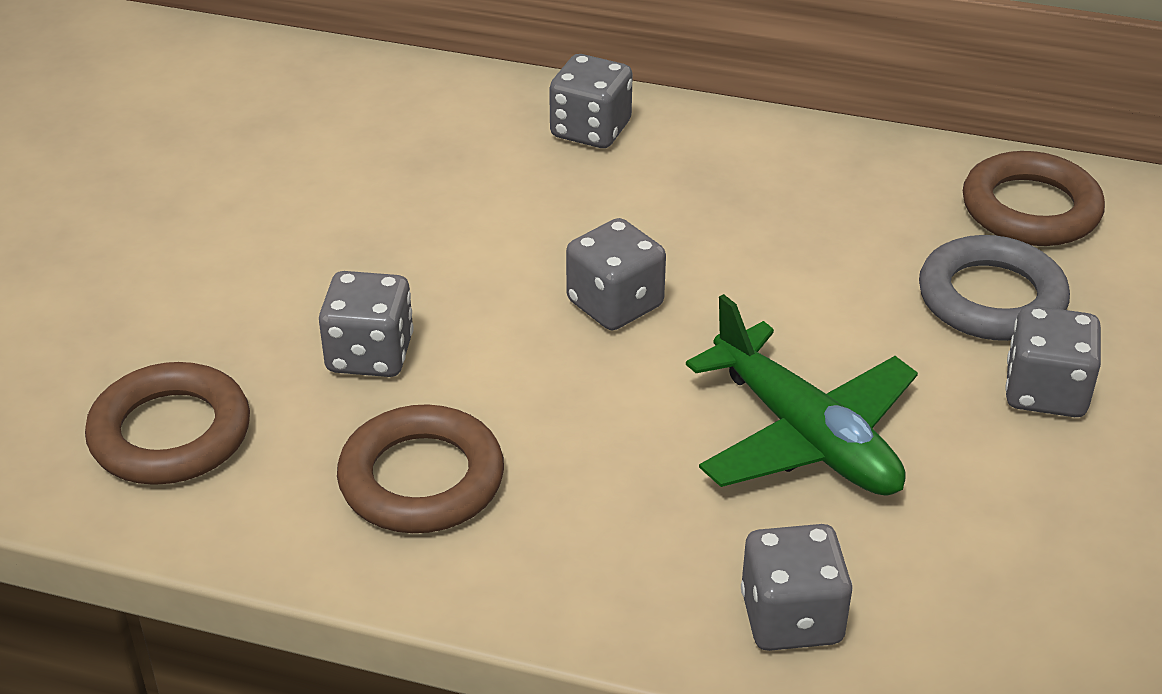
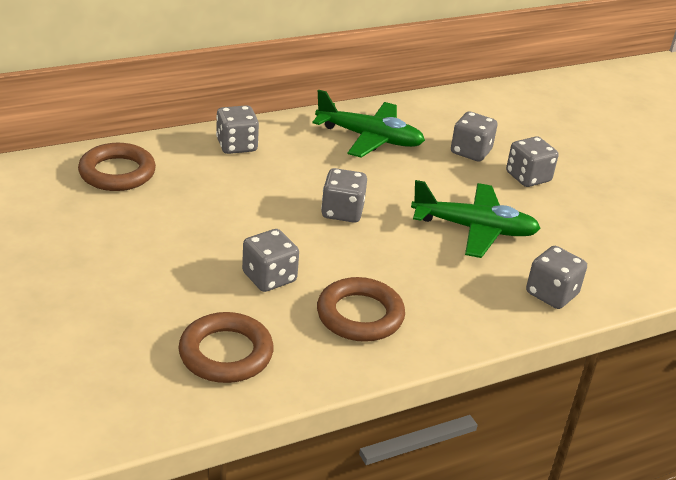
camera: 45 degrees left, 5 degrees down
(829, 201) = (369, 138): none -> green plane
(991, 298) = (470, 152): grey ring -> grey dice
(1030, 209) = (442, 114): brown ring -> brown ring (117, 173)

